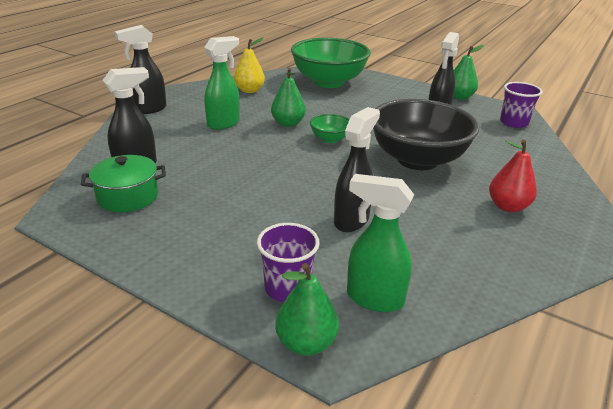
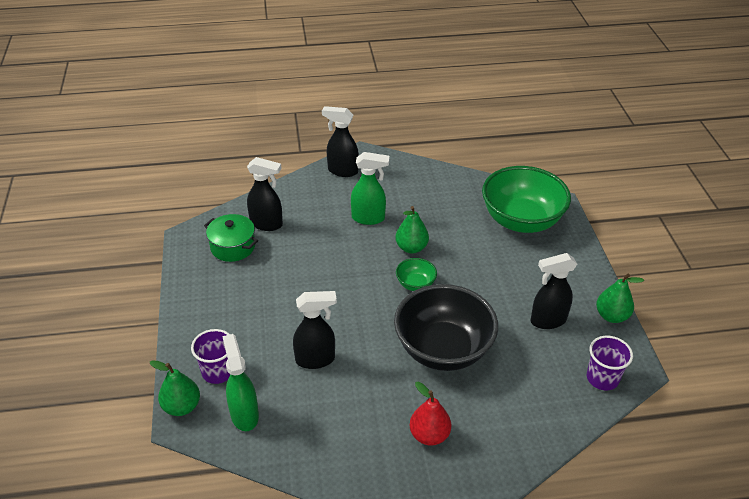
camera: 50 degrees right, 10 degrees up
(249, 90) = (440, 192): yellow pear -> none

